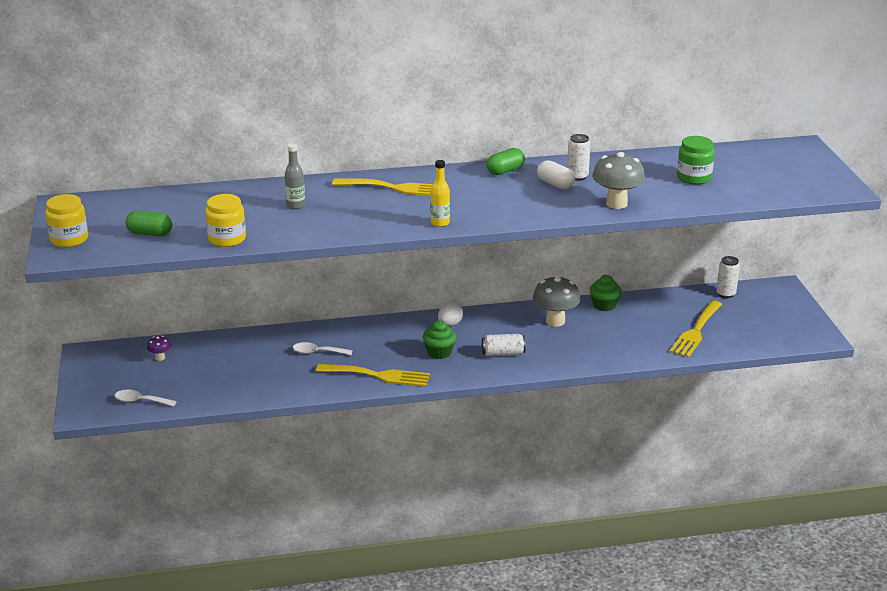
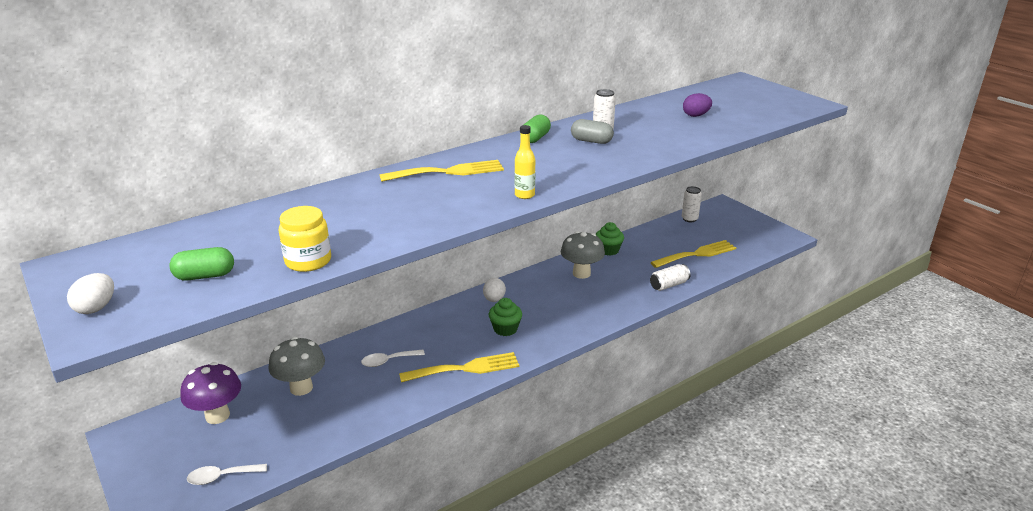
camera: 25 degrees left, 0 degrees up
(69, 239) = (96, 308): yellow jar -> white egg
(160, 358) = (217, 416): purple mushroom -> purple mushroom, size x2.09
(296, 205) = (358, 209): grey bottle -> none
(503, 353) = (562, 314): white can -> white can (669, 285)
(555, 184) = (591, 141): white capsule -> grey capsule
(616, 203) = (661, 146): grey mushroom -> grey mushroom (301, 388)
(694, 178) = (696, 115): green jar -> purple egg
(696, 331) = (697, 254): yellow fork -> yellow fork turned 120 degrees counterclockwise

